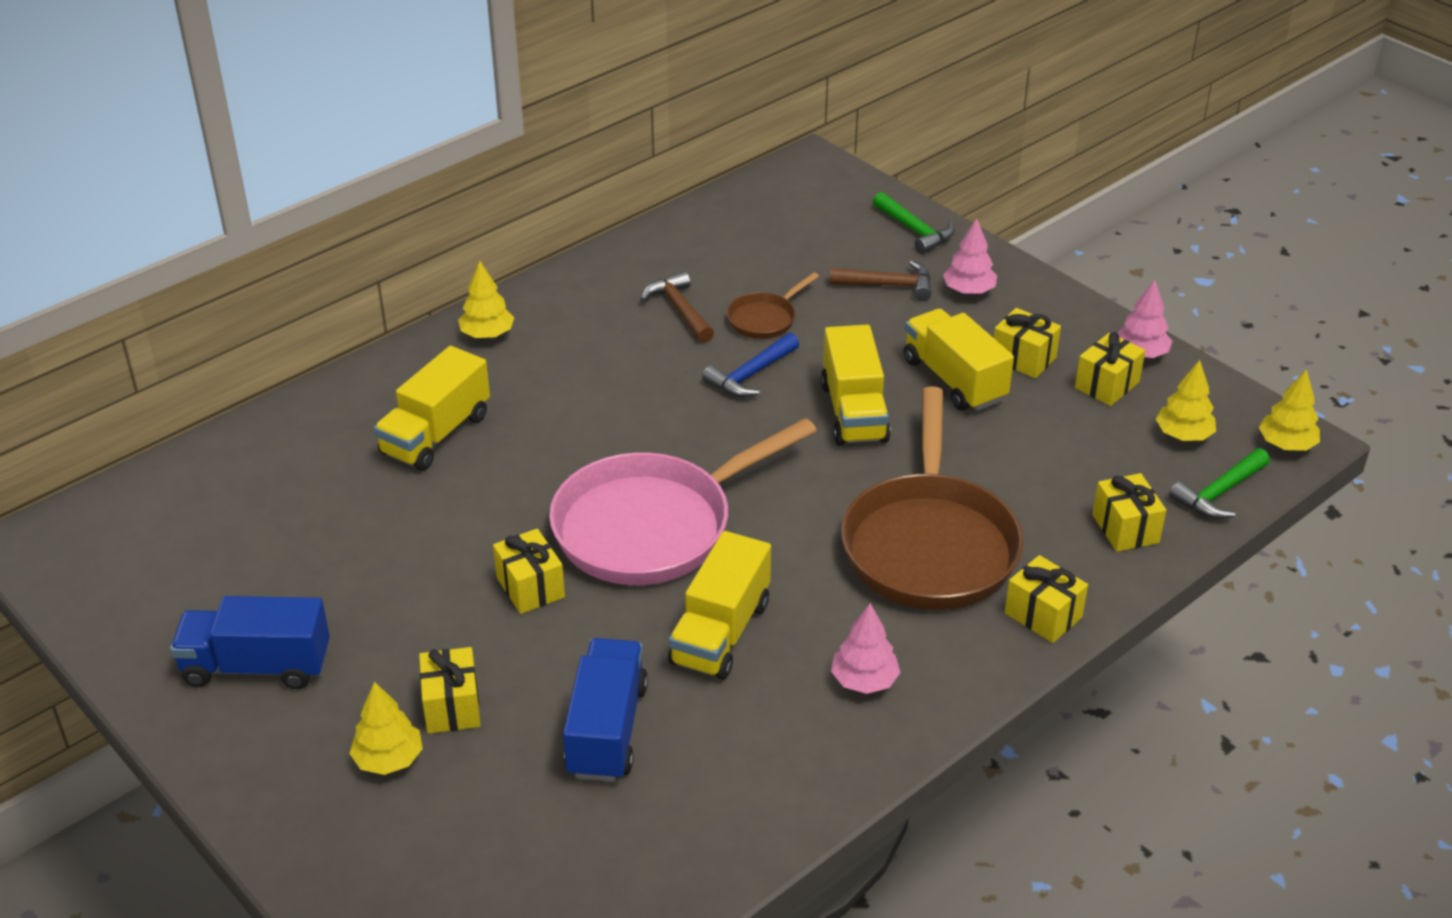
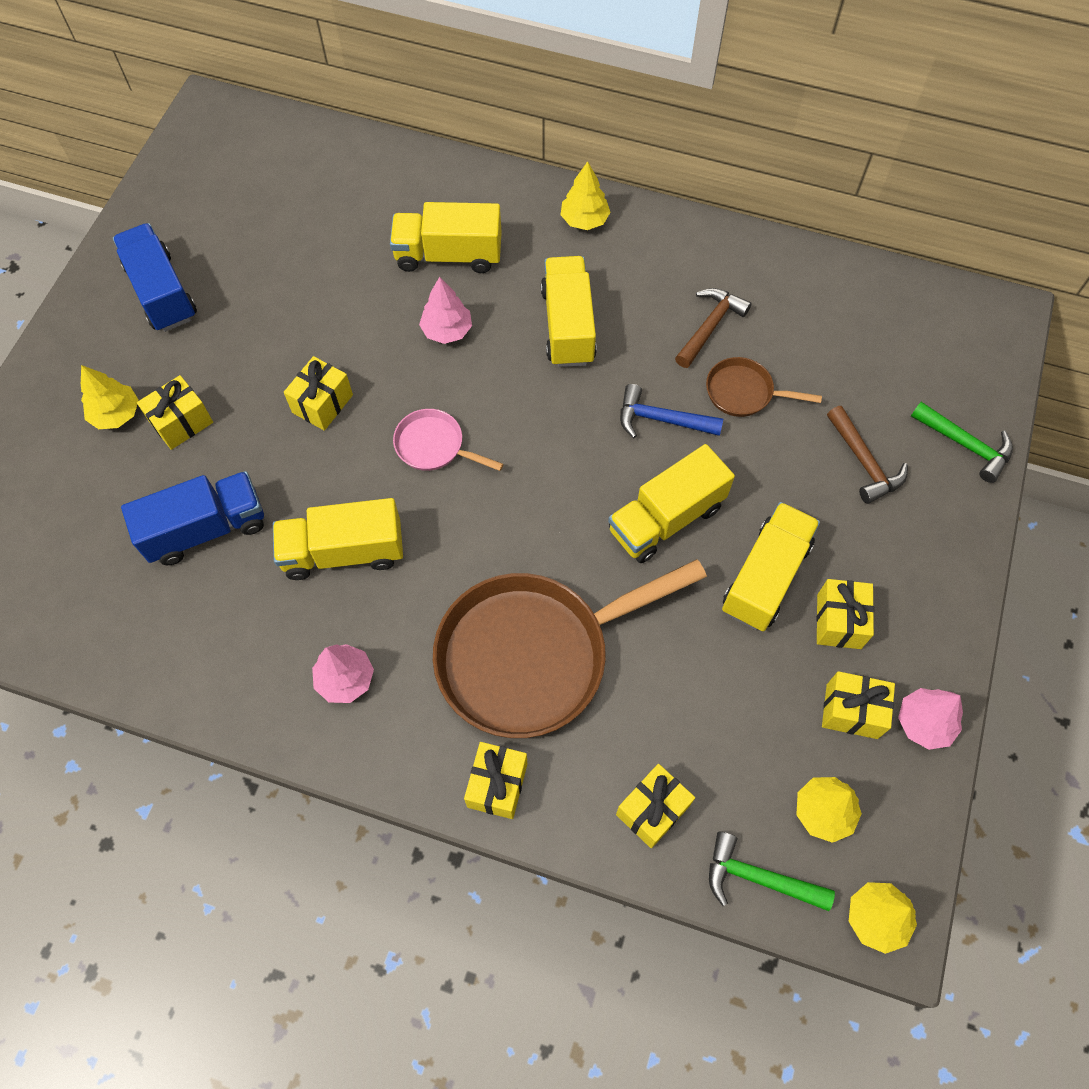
camera: 60 degrees right, 25 degrees up
(597, 390) = (568, 326): none -> yellow truck
(652, 526) = (434, 446): pink pan -> pink pan, size x0.45
(915, 231) = (965, 445): green hammer -> green hammer turned 75 degrees counterclockwise
(968, 291) = (907, 531): pink tree -> pink tree (447, 330)

